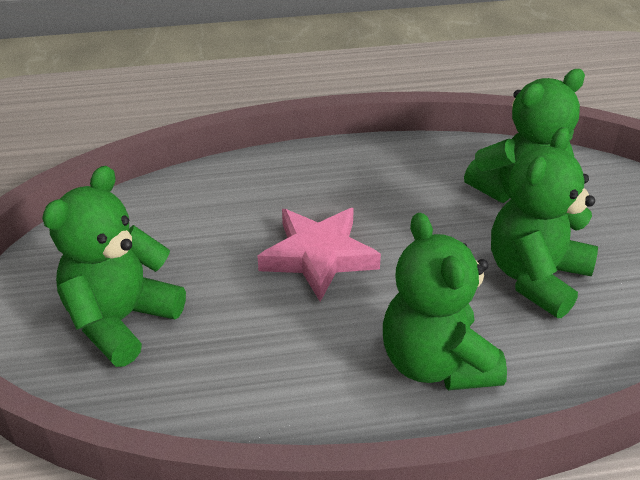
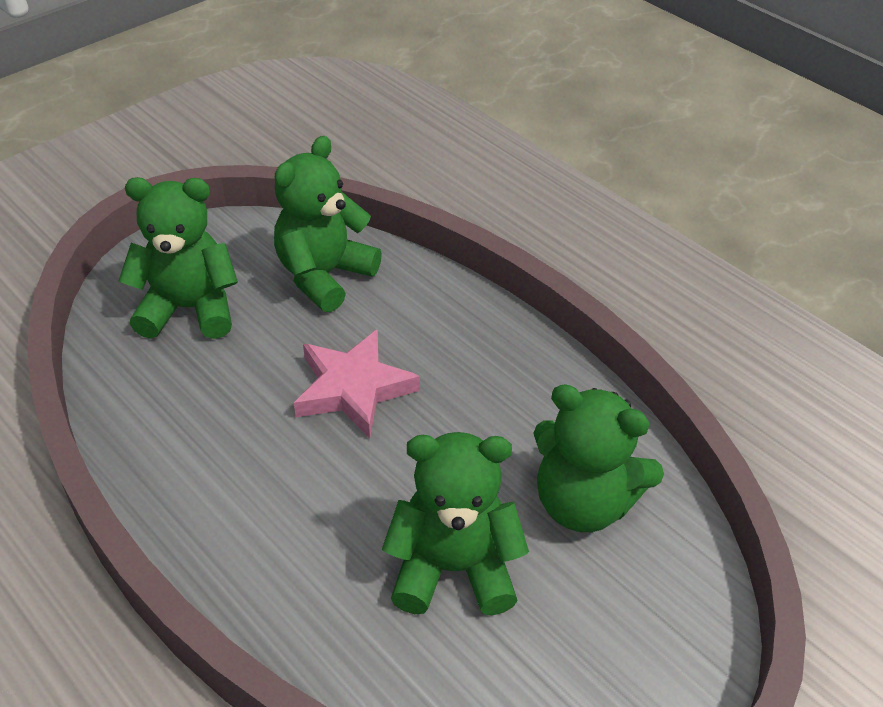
camera: 55 degrees right, 5 degrees up
(436, 363) = (275, 533): green teddy bear -> green teddy bear (324, 275)

